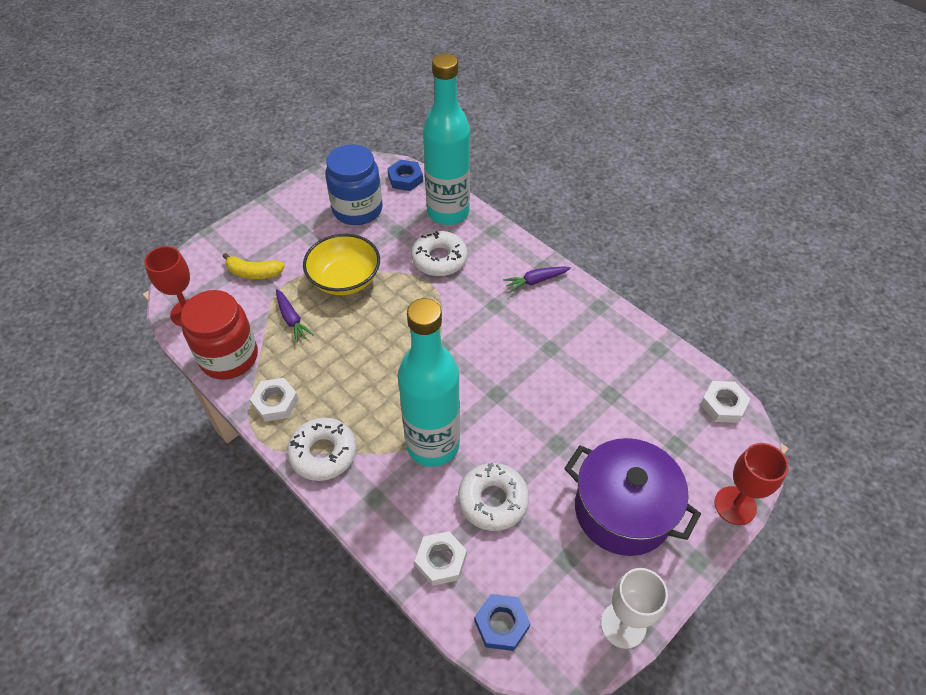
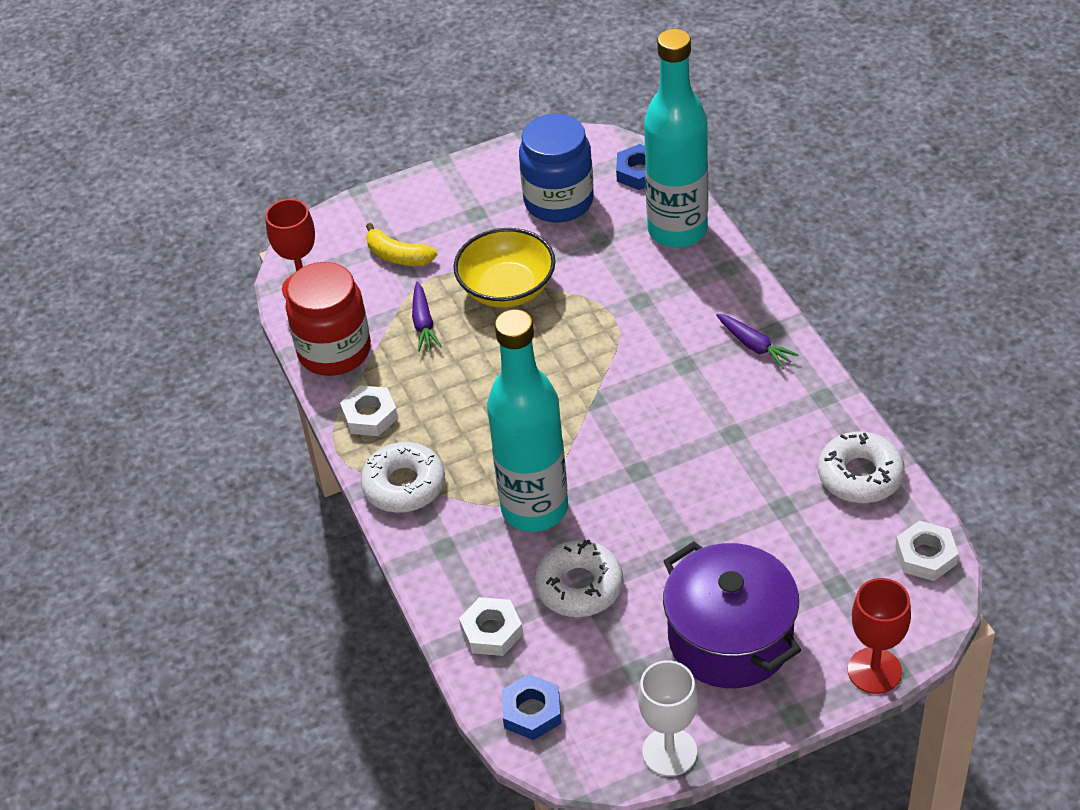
camera: 25 degrees right, 5 degrees down
(439, 259) = (639, 289): white donut -> white donut (860, 475)
(536, 281) = (754, 346): purple carrot -> purple carrot turned 135 degrees counterclockwise

